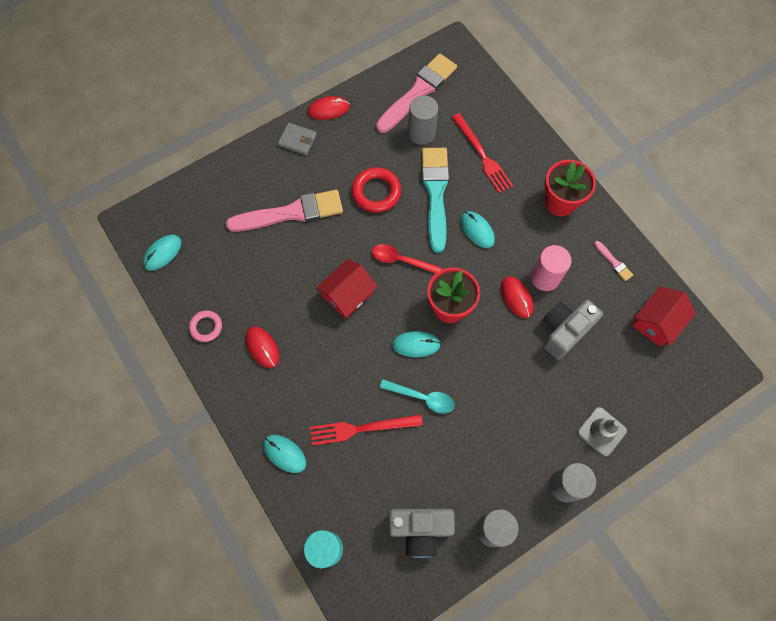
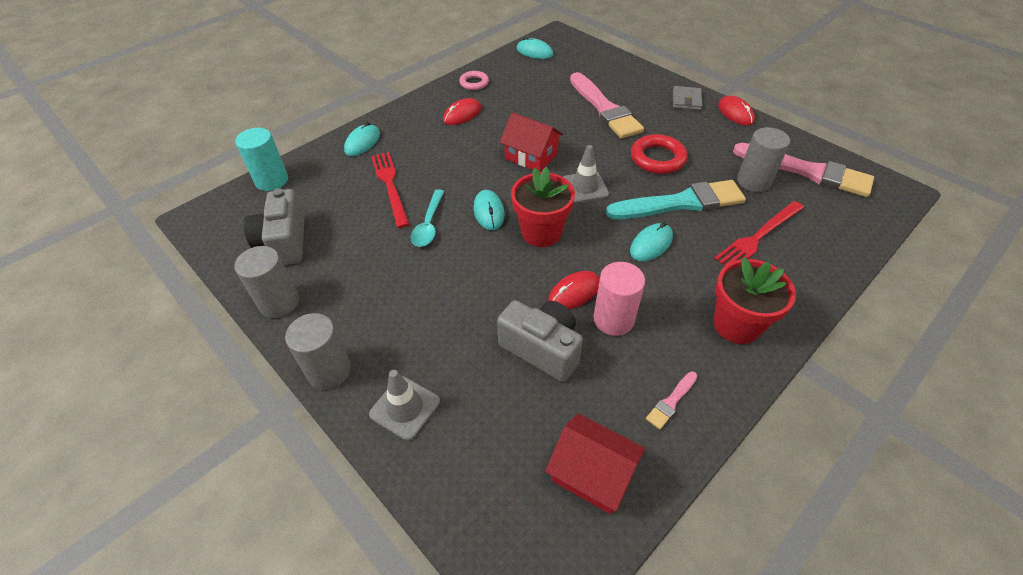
camera: 80 degrees right, 20 degrees down
(401, 260) = (585, 187): red spoon -> grey traffic cone

